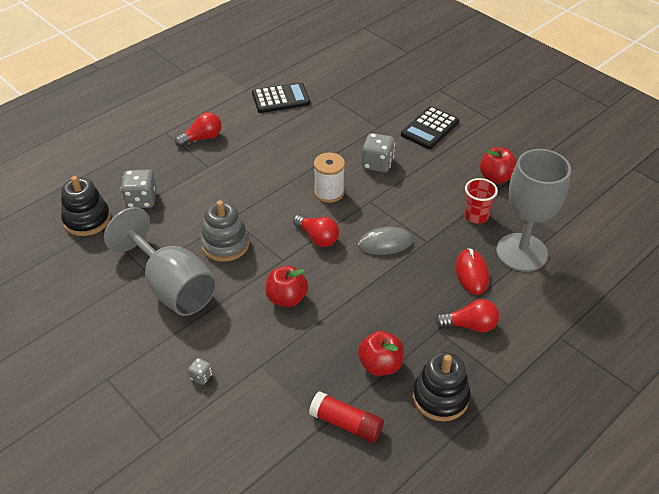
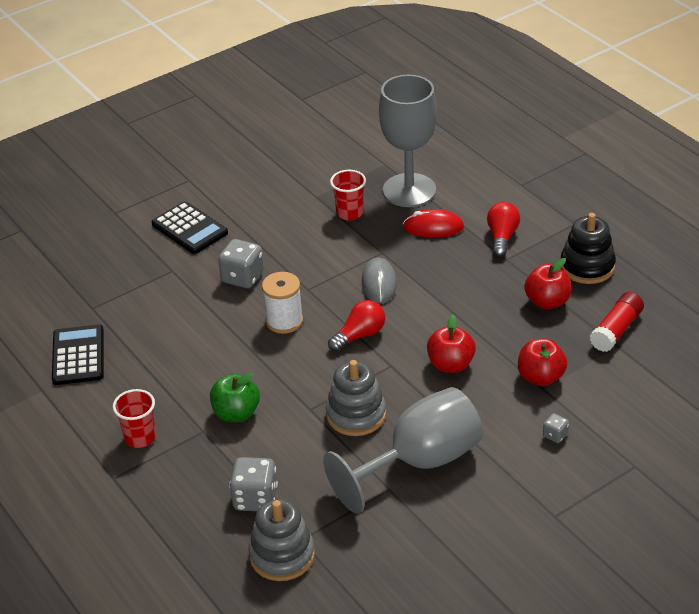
camera: 80 degrees left, 5 degrees down
(87, 220) = (282, 555): black stacking toy -> grey stacking toy
(202, 138) = (140, 437): red light bulb -> red cup
(226, 180) = (236, 413): none -> green apple
(496, 177) = (291, 191): red apple -> red apple (540, 377)

